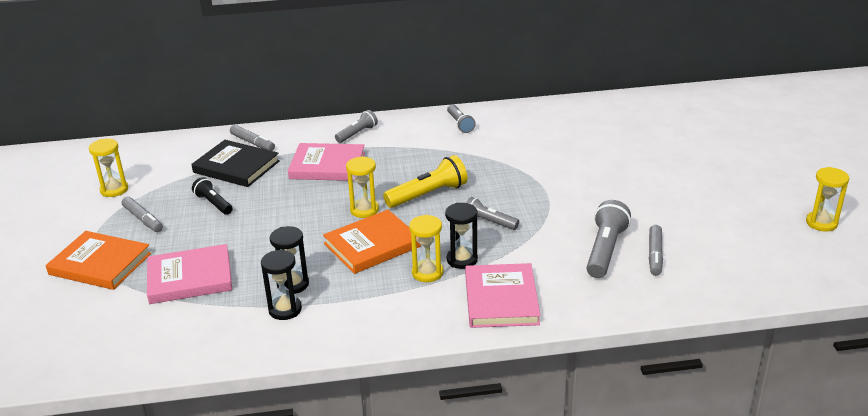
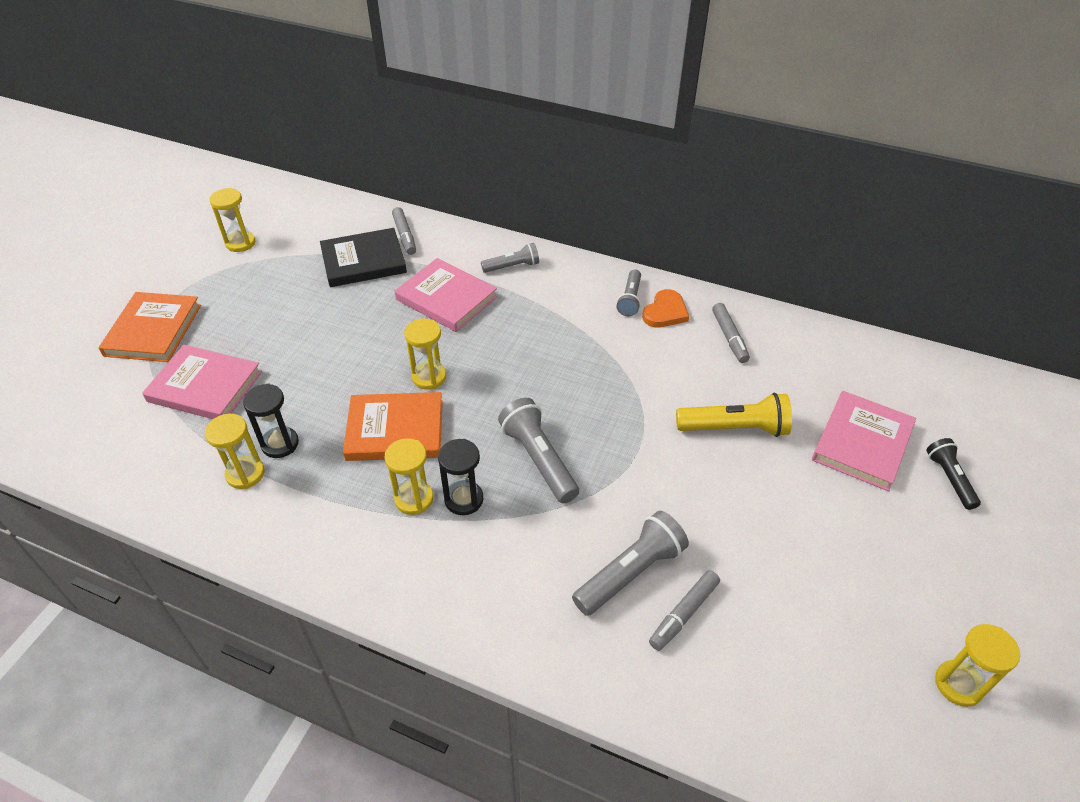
camera: 30 degrees right, 15 degrees up
(100, 264) = (153, 330): orange book -> orange book turned 45 degrees clockwise
(143, 219) = (231, 292): grey marker -> grey marker (729, 337)
(213, 204) = (304, 300): black flashlight -> black flashlight (949, 479)
(236, 167) = (363, 261): black book -> black book turned 75 degrees counterclockwise
(285, 309) = (245, 474): black hourglass -> yellow hourglass
(428, 195) = (509, 387): yellow flashlight -> yellow flashlight (734, 428)
(489, 222) = (539, 459): grey flashlight -> grey flashlight, size x1.59
(490, 123) = (665, 312): none -> orange heart
(501, 299) = (454, 581): pink book -> pink book (862, 443)

